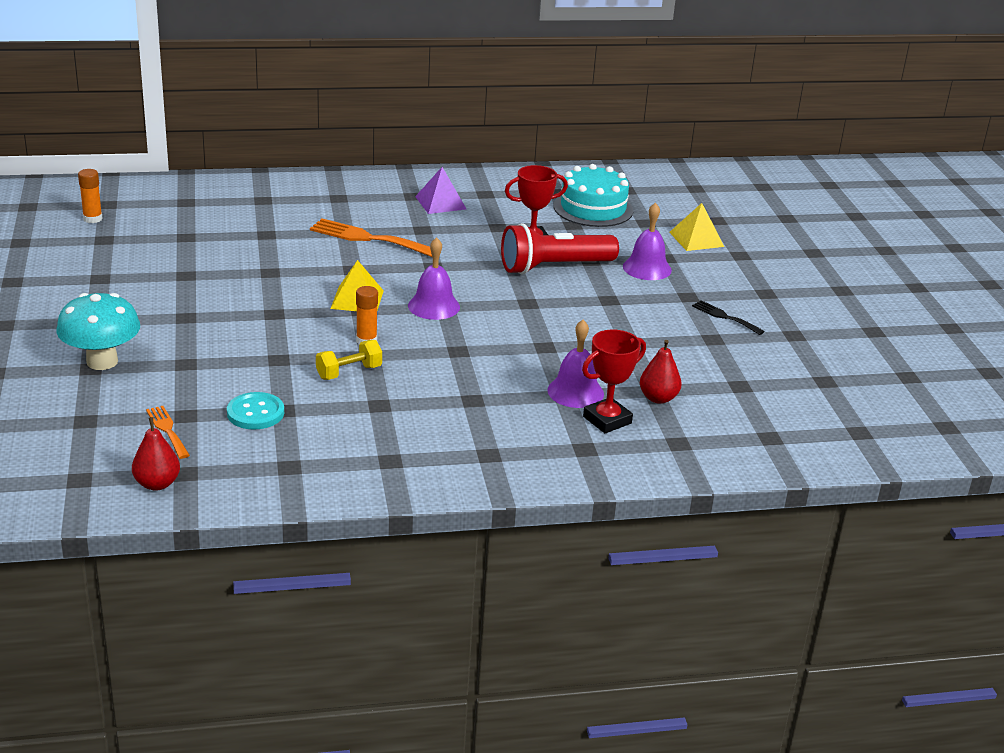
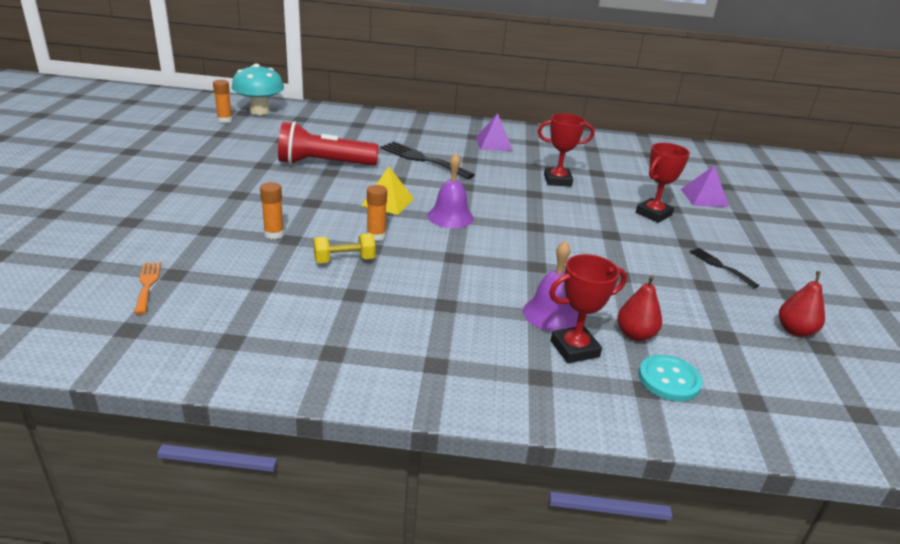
camera: 15 degrees right, 0 degrees up
(102, 362) = (143, 218): turquoise mushroom -> turquoise mushroom (260, 111)
(157, 484) = (94, 335): red pear -> red pear (795, 331)
(255, 413) = (237, 283): turquoise button -> turquoise button (669, 380)
(257, 356) = (274, 234): none -> orange glue stick
(367, 238) = (422, 159): orange fork -> black fork
(554, 267) = (569, 201): red flashlight -> red flashlight (324, 164)
(593, 208) = (618, 163): turquoise cake -> none
(647, 268) = (653, 214): purple bell -> red trophy
(696, 239) = (704, 198): yellow pyramid -> purple pyramid

